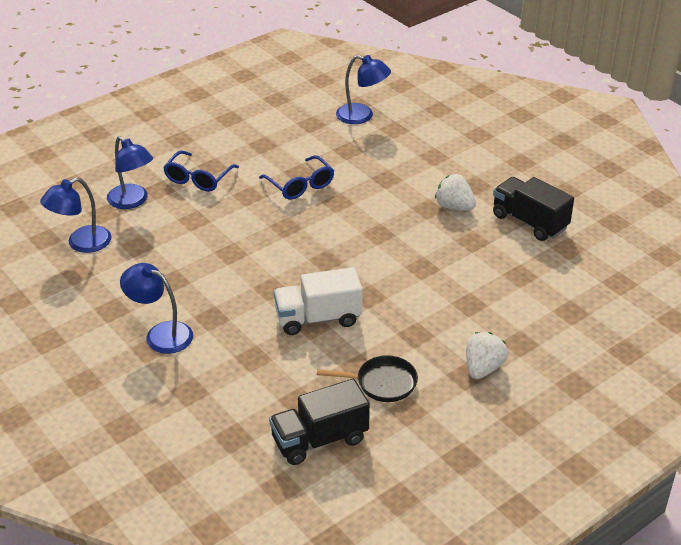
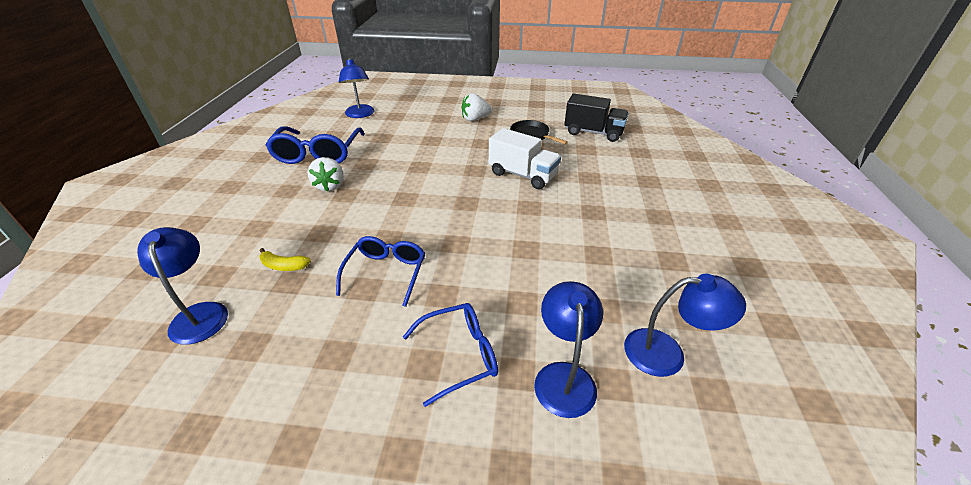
camera: 135 degrees left, 0 degrees up
(161, 334) = (643, 221): blue lamp -> blue lamp (360, 115)
(368, 153) = (284, 266): none -> yellow banana
(529, 222) = (318, 154): black truck -> blue glasses

